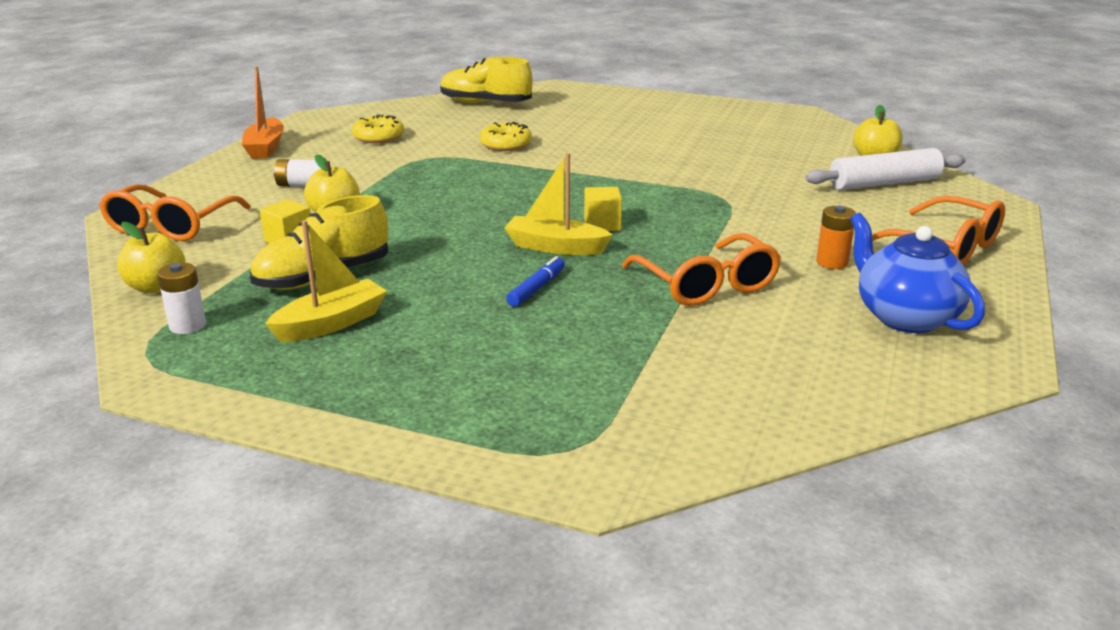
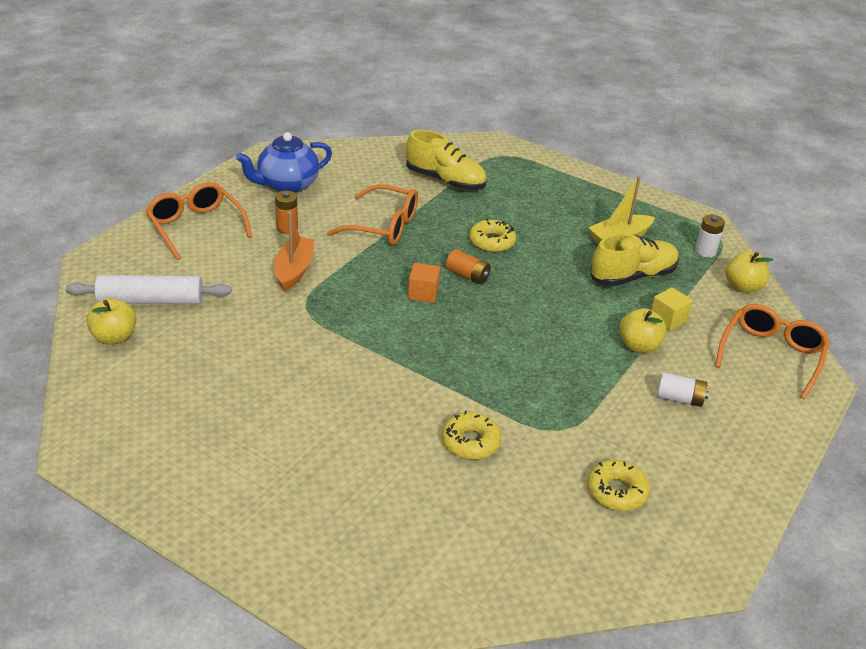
camera: 170 degrees left, 10 degrees up
(265, 148) = (745, 490): orange boat -> orange boat (294, 270)
(485, 103) = (473, 573): yellow shoe -> yellow shoe (445, 181)
(536, 288) = (492, 242): blue marker -> yellow donut
(555, 247) = (467, 275): yellow boat -> orange battery
(602, 224) = (423, 293): yellow cube -> orange cube
(706, 284) = (383, 226): orange glasses -> orange glasses turned 120 degrees clockwise
(905, 317) = (287, 185): blue teapot -> blue teapot turned 75 degrees clockwise

